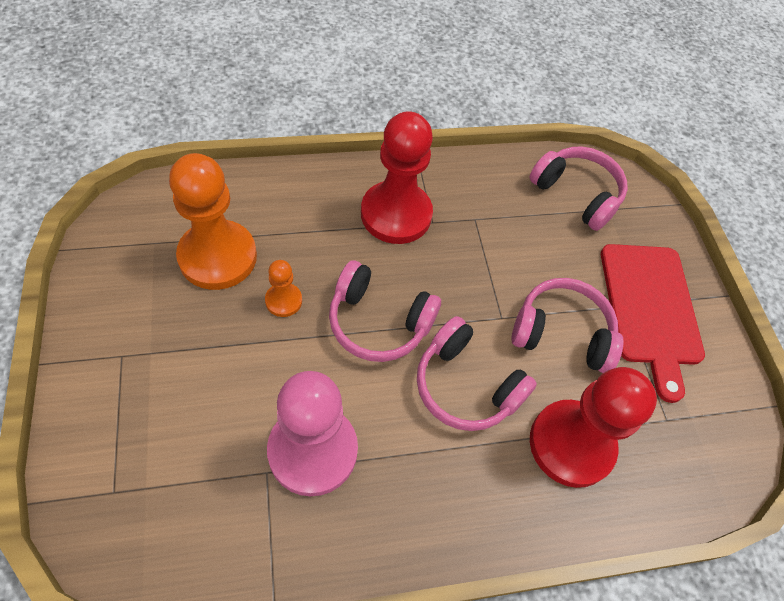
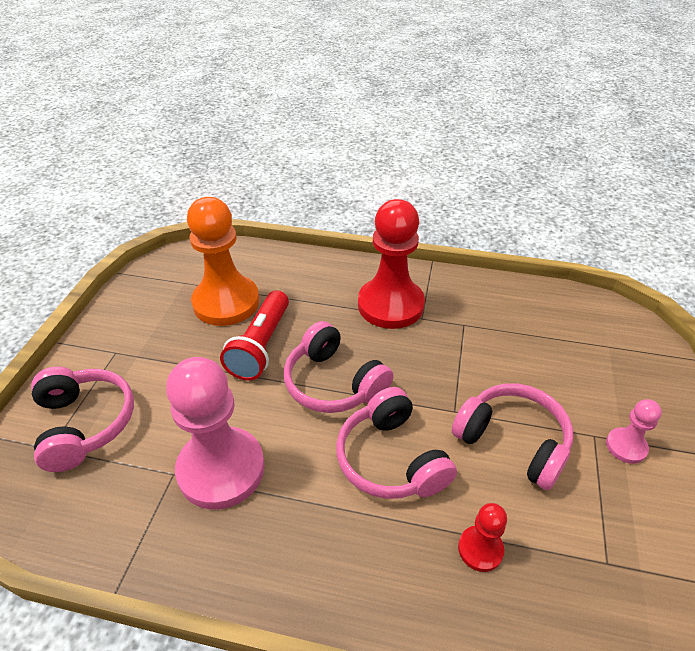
camera: 30 degrees right, 15 degrees down
(283, 301) = (260, 346): orange pawn -> red flashlight
(571, 444) = (480, 549): red pawn -> red pawn, size x0.46
(577, 194) = (578, 326): pink headphones -> pink headphones (85, 424)
(650, 309) = (626, 446): red cutting board -> pink pawn

